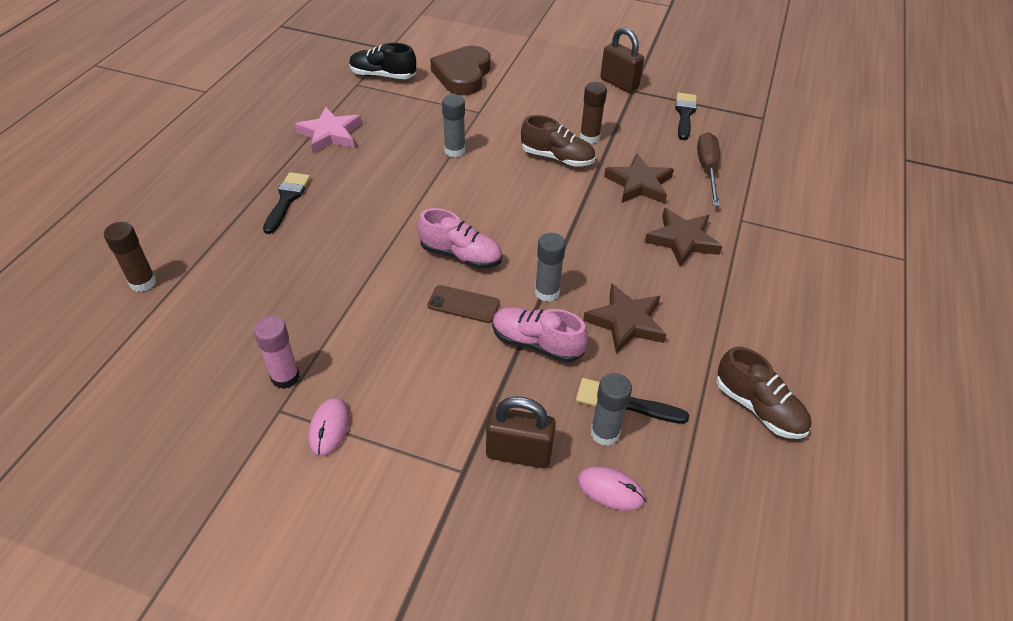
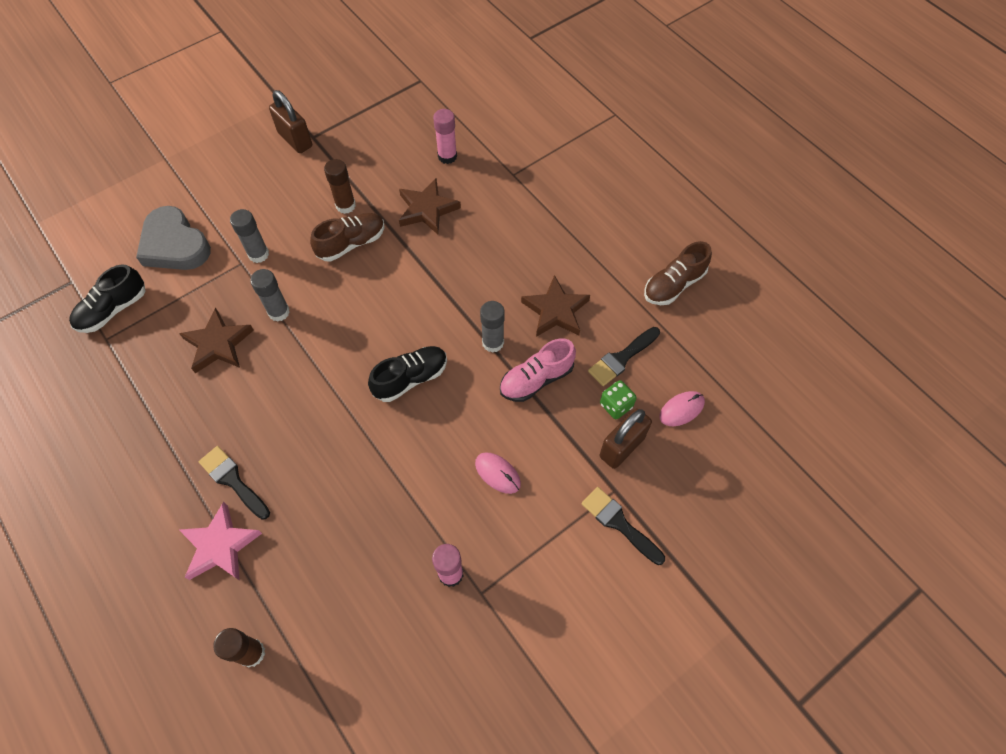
camera: 55 degrees left, 15 degrees up
(329, 428) = (522, 563): pink mouse -> pink mouse (497, 473)
(330, 134) = (166, 400): pink star -> pink star (220, 546)
(461, 255) = (410, 378): pink shoe -> black shoe
(463, 75) = (175, 245): brown heart -> grey heart
(463, 304) = (464, 406): brown phone -> none
(563, 424) = (616, 405): none -> green dice
(605, 433) = (638, 385): grey glue stick -> grey glue stick (258, 254)
(619, 83) = (295, 140): brown padlock -> brown padlock turned 60 degrees clockwise
(682, 240) = (505, 223): brown star -> brown star (218, 344)
(685, 114) = (373, 124): black brush -> black brush (619, 523)
(707, 170) = (447, 156): brown screwdriver -> pink glue stick
(758, 408) = (674, 285): brown shoe -> brown shoe turned 150 degrees clockwise

